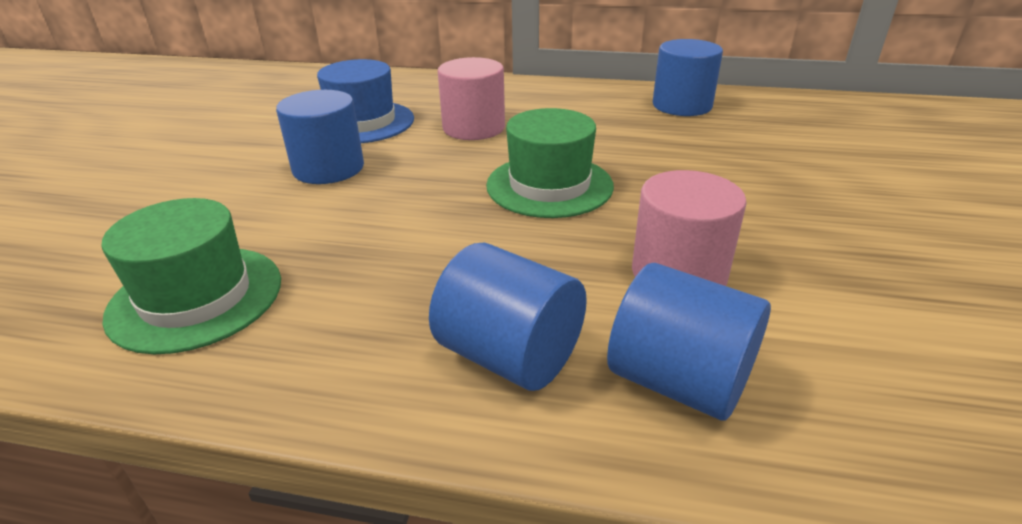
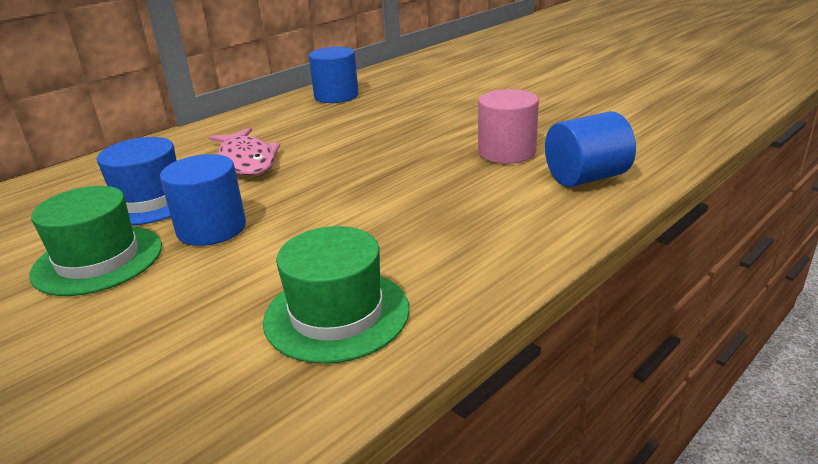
camera: 55 degrees left, 5 degrees down
(473, 128) = (247, 161): pink cylinder -> pink fish
(509, 356) = (527, 212): blue cylinder -> none
(549, 185) = (371, 158): green hat -> green hat (98, 260)

